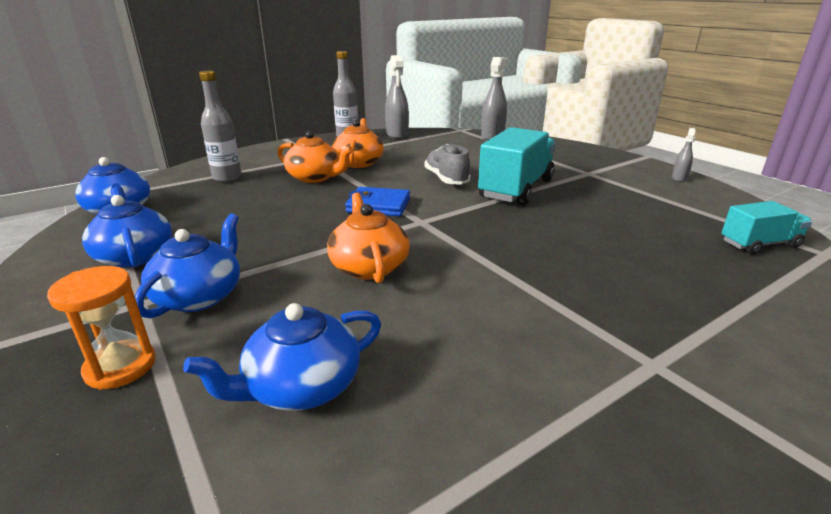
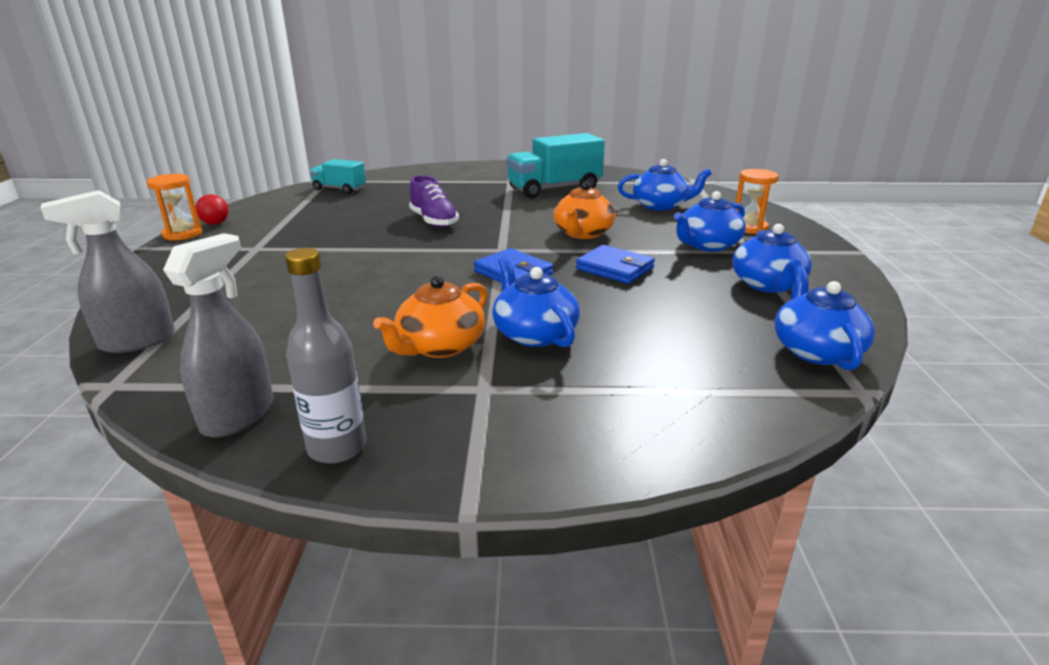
camera: 145 degrees left, 0 degrees up
(227, 178) = (662, 376): grey bottle -> none
(297, 232) = (614, 268): none -> blue wallet
(315, 177) = (534, 333): orange teapot -> blue teapot
(446, 179) = (394, 282): grey shoe -> none
(516, 189) = (362, 252): turquoise truck -> turquoise truck (554, 189)
(544, 233) = (433, 221): none -> purple shoe
(662, 167) = (182, 234): none -> orange hourglass
(679, 178) = (215, 223): grey spray bottle -> red ball

